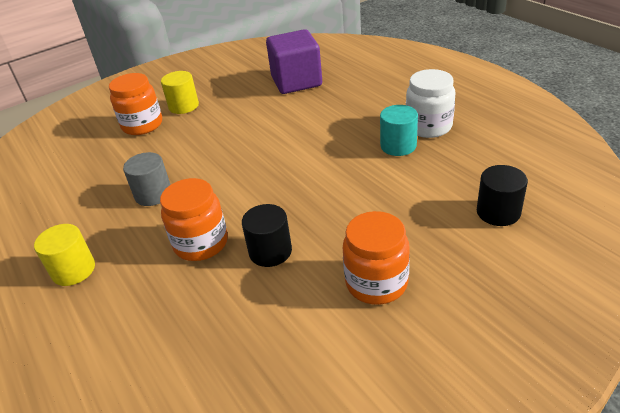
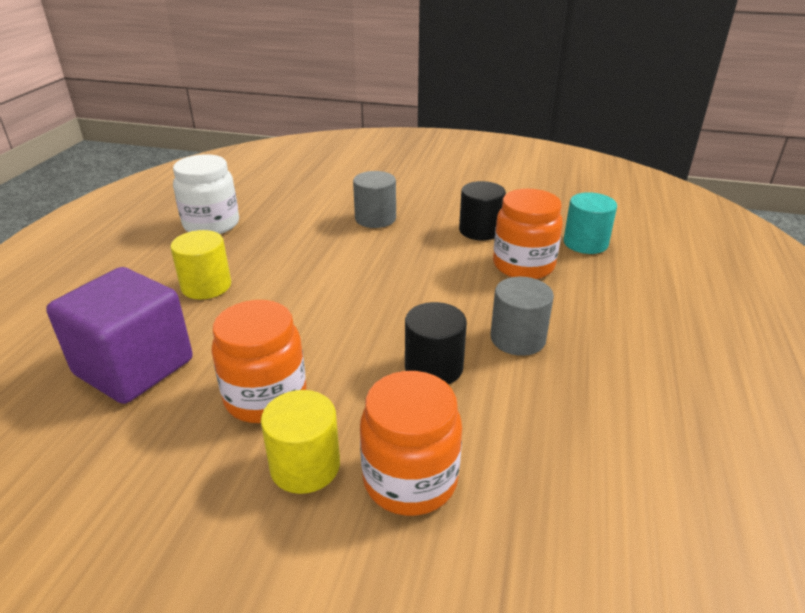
camera: 135 degrees left, 5 degrees down
(73, 270) = (662, 316): yellow cylinder -> yellow cylinder (206, 286)
(356, 203) = (375, 218): none -> grey cylinder
(376, 283) = (446, 185): orange jar -> orange jar (265, 397)
(398, 146) = (263, 228): turquoise cylinder -> turquoise cylinder (585, 243)
(498, 212) = (321, 169): black cylinder -> black cylinder (433, 367)

